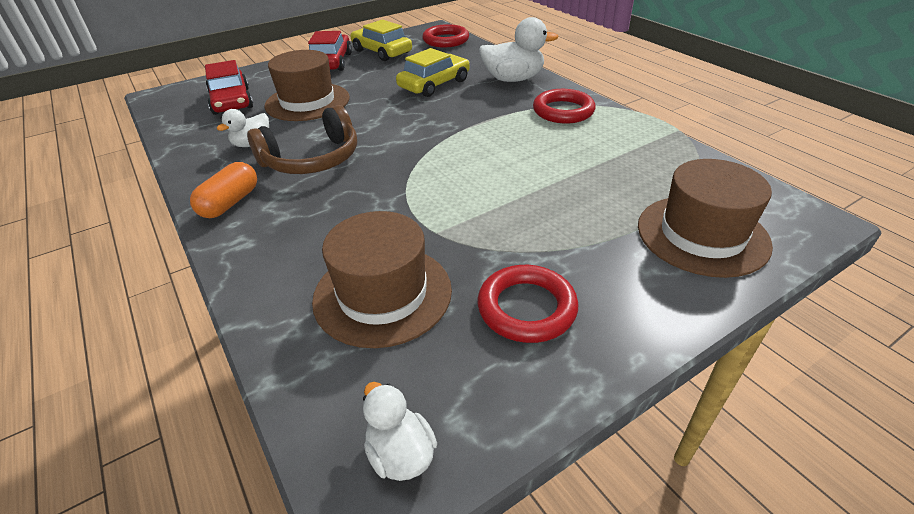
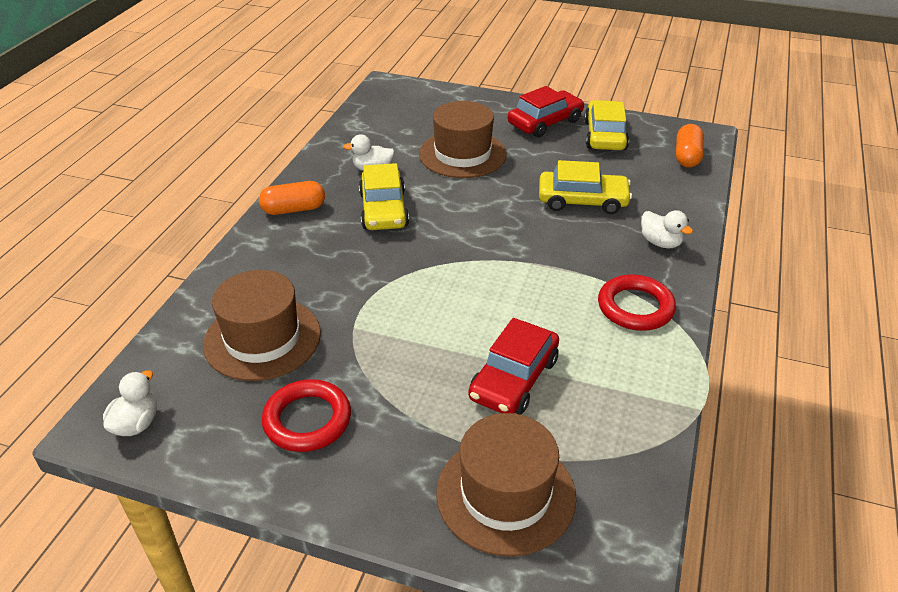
camera: 50 degrees right, 0 degrees up
(231, 101) = (419, 119): red car -> red car (514, 379)
(312, 159) = (384, 210): brown headphones -> yellow car
(446, 40) = (687, 156): red ring -> orange capsule
(513, 79) = (660, 242): white duck -> white duck, size x0.59

